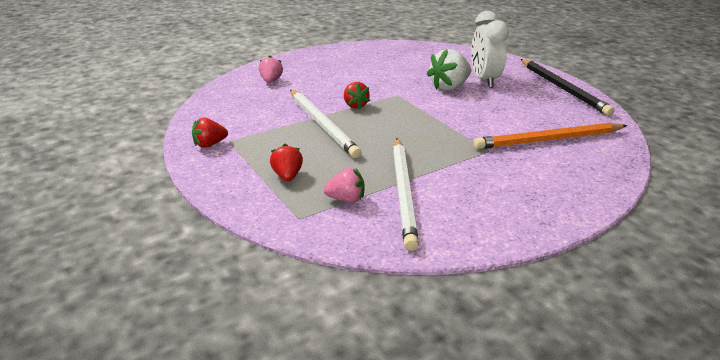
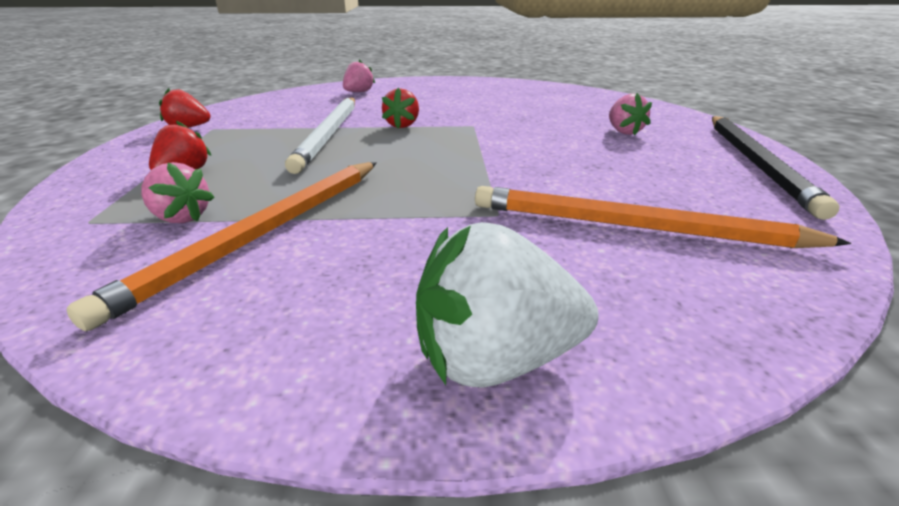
camera: 30 degrees right, 0 degrees up
(404, 192) = (265, 233): white pencil -> orange pencil
(449, 87) = (557, 129): white strawberry -> white strawberry (495, 357)
(484, 80) = (623, 132): white clock -> pink strawberry

